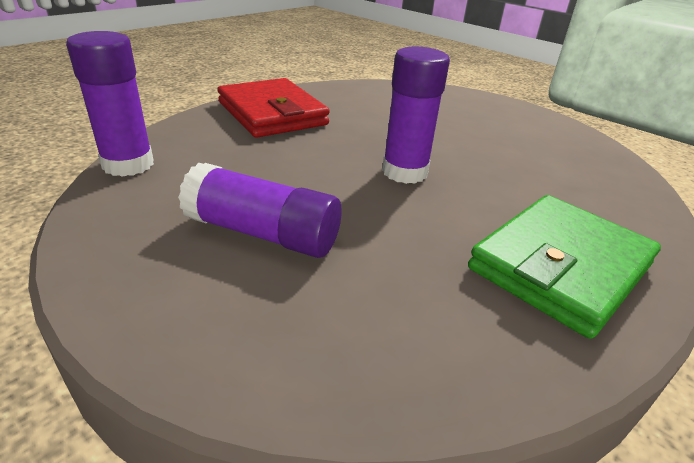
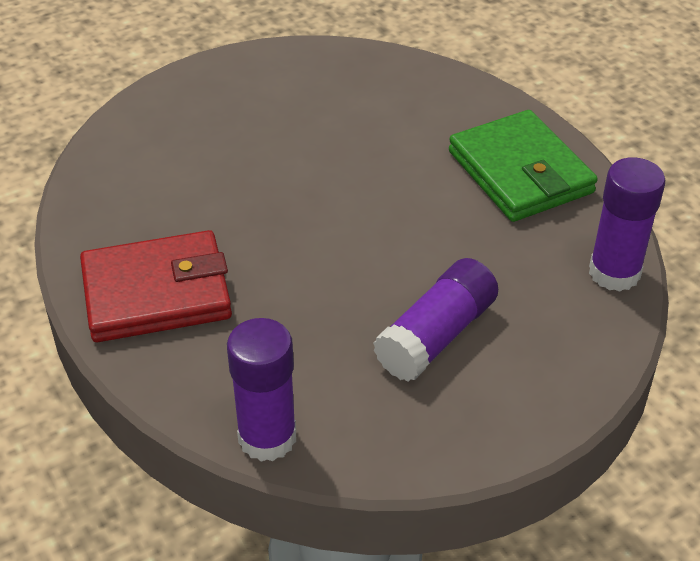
camera: 70 degrees left, 10 degrees up
(404, 172) = (351, 213): purple glue stick -> purple glue stick (614, 272)

